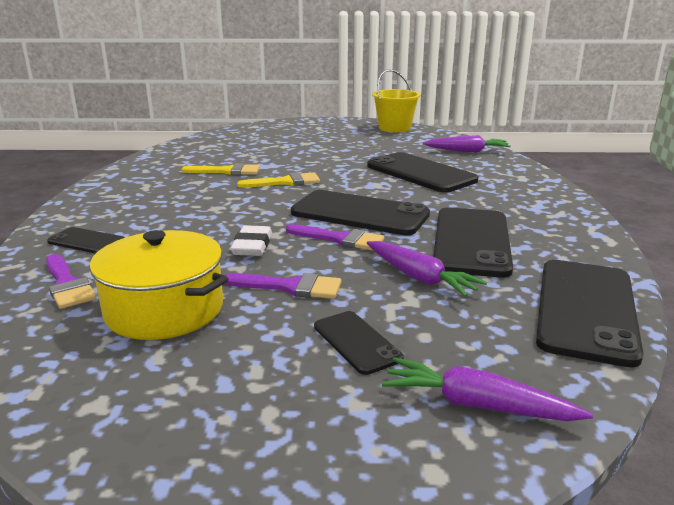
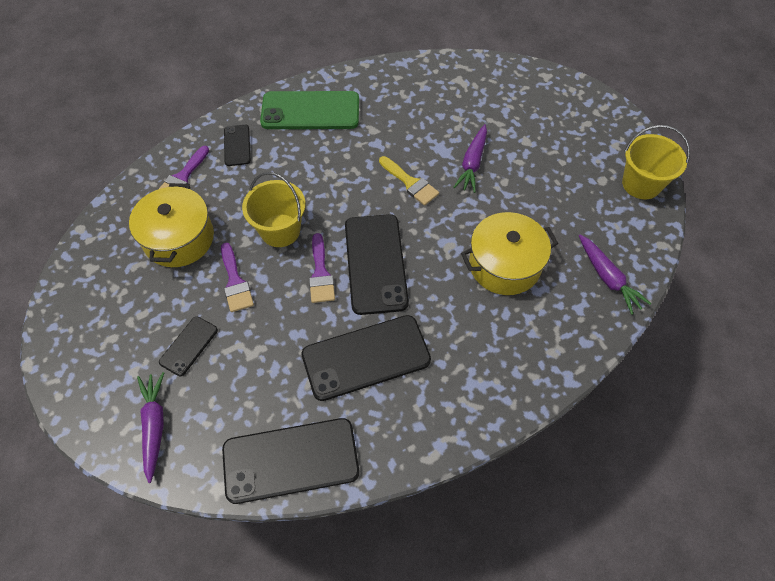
camera: 60 degrees right, 35 degrees up
(119, 198) = (310, 111): none -> green phone
(227, 171) = (407, 133): yellow brush -> none
(252, 246) = (280, 230): white eraser -> yellow bucket
(419, 278) = (285, 346): purple carrot -> purple carrot (472, 163)
(420, 173) = (504, 265): black phone -> yellow pot

